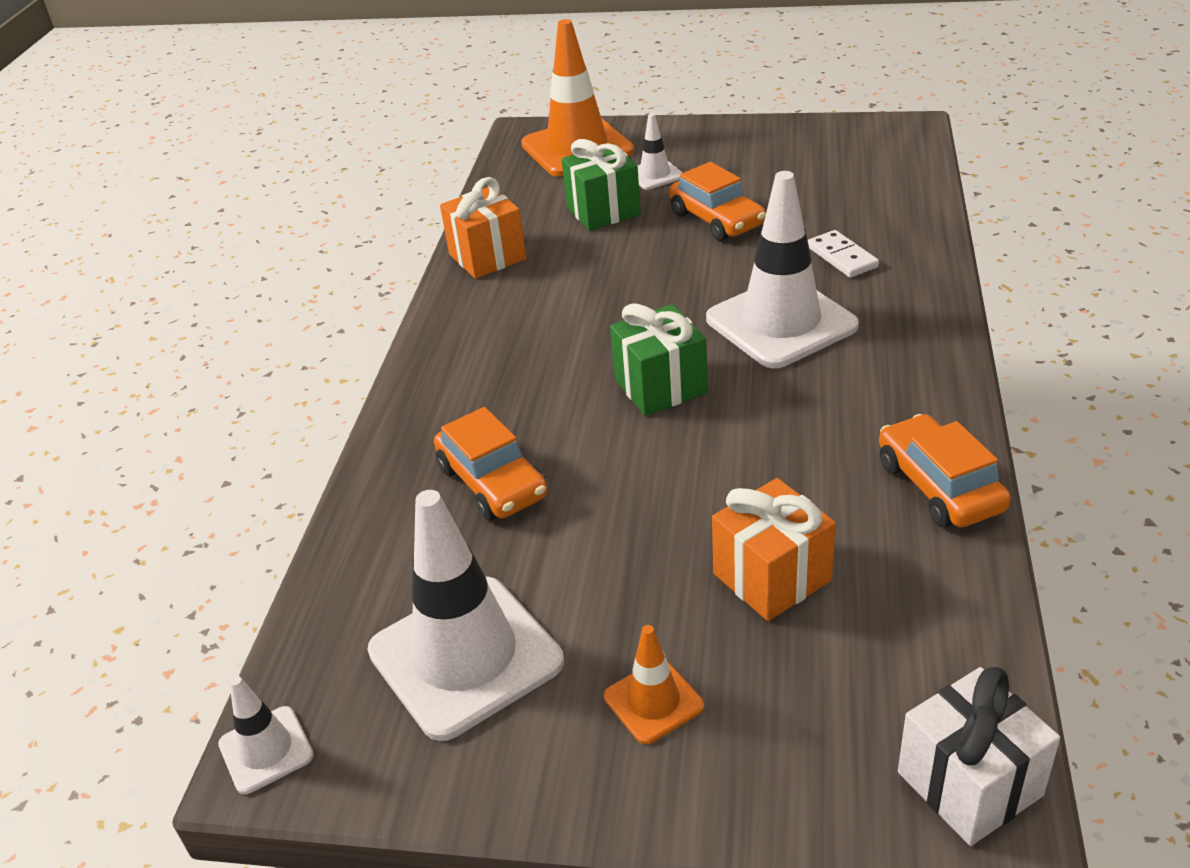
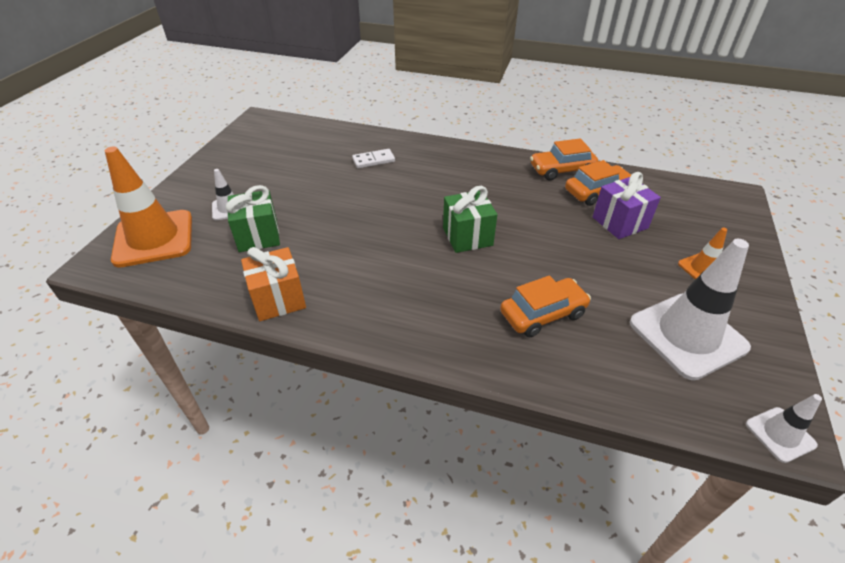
camera: 85 degrees left, 5 degrees up
(716, 219) = (305, 193): orange car -> orange car (597, 192)
(772, 577) = (619, 223): orange gift -> purple gift
(781, 323) = (424, 188): white traffic cone -> none
(969, 784) = (722, 196): white gift -> none

